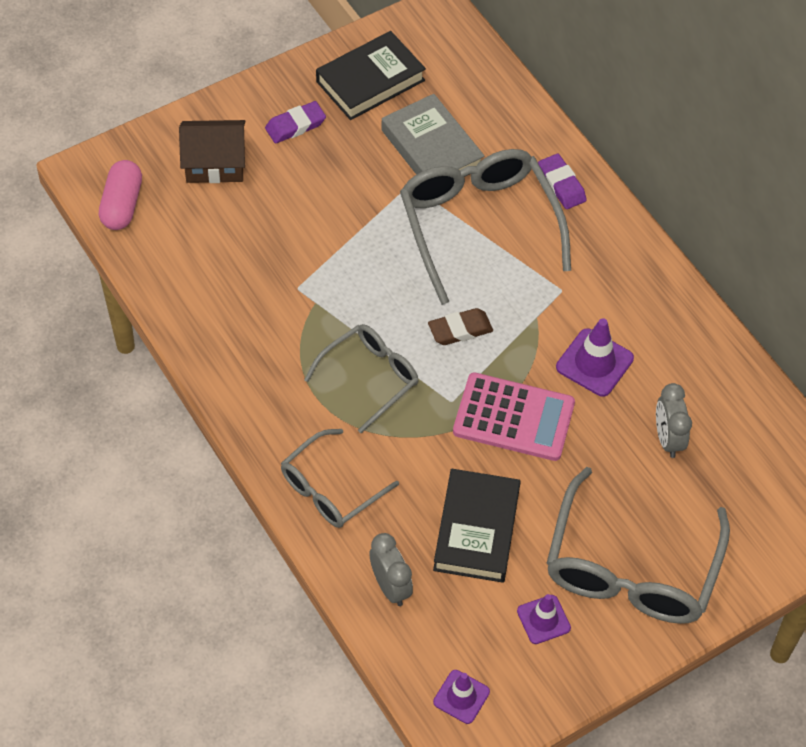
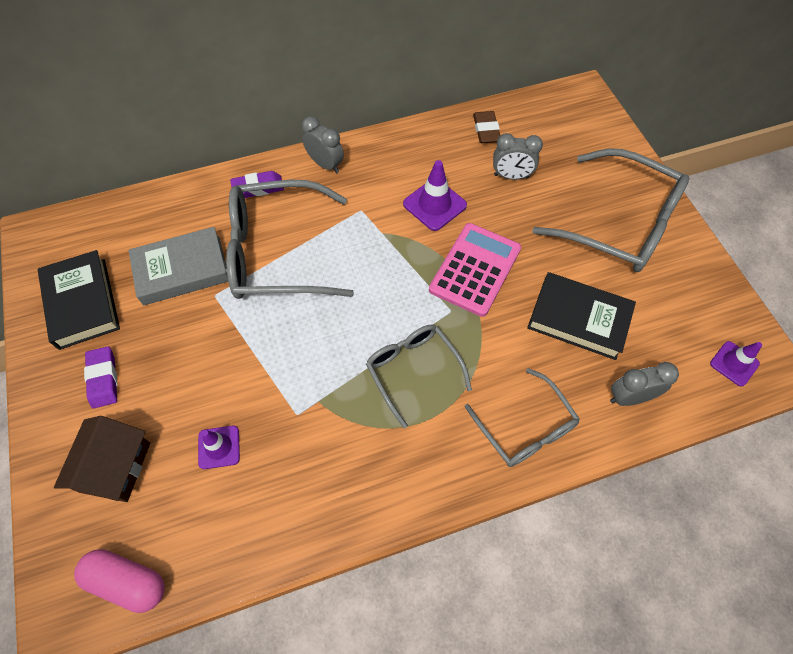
camera: 75 degrees left, 5 degrees up
(460, 330) = (380, 289): brown eraser -> brown eraser (486, 130)
(543, 619) = (663, 290): purple traffic cone -> purple traffic cone (219, 447)
(618, 241) = (325, 164): none -> grey clock

